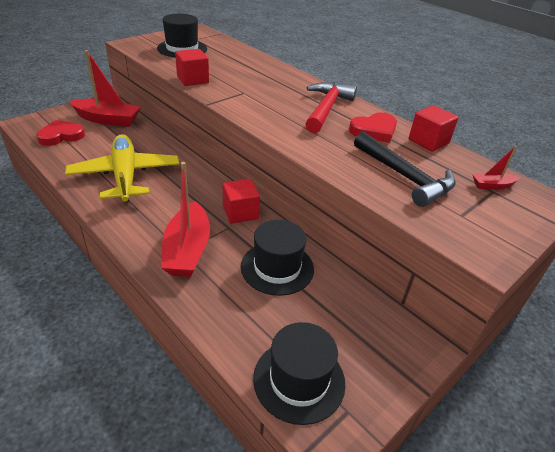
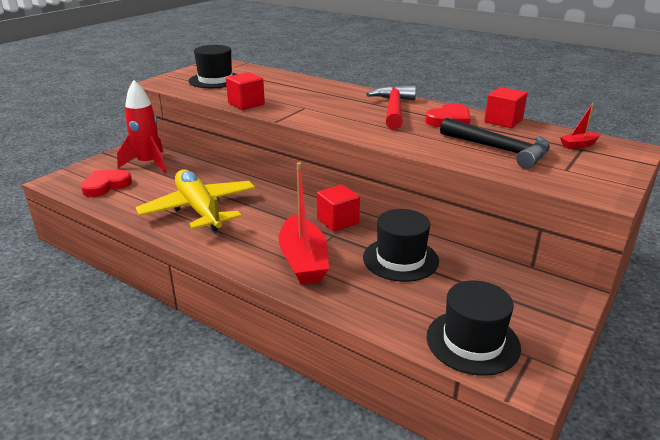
camera: 10 degrees left, 10 degrees down
(108, 120) = (148, 164): red boat -> red rocket

